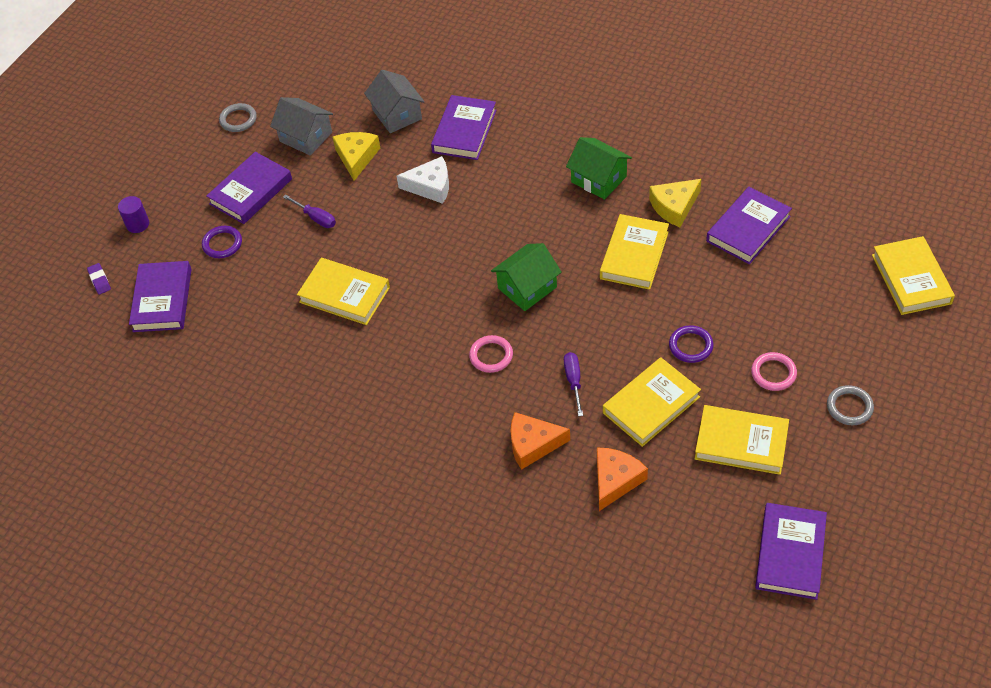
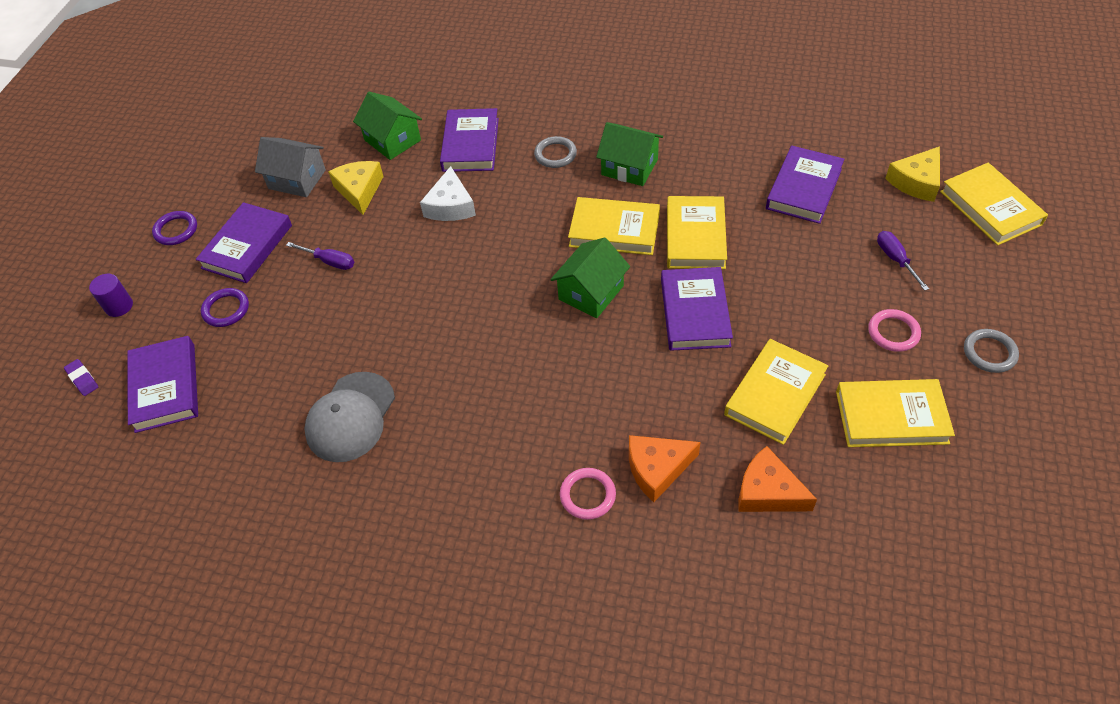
camera: 15 degrees left, 0 degrees up
(238, 120) = (216, 174): grey ring -> grey ring (555, 154)
(302, 353) = (350, 417): none -> grey cap
(344, 295) = (384, 339): yellow book -> yellow book (614, 230)
(397, 114) = (392, 140): grey house -> green house
(430, 186) = (450, 206): white cheese -> white cheese turned 105 degrees clockwise
(491, 356) = (575, 375): pink ring -> pink ring (587, 495)
(574, 381) = (678, 385): purple screwdriver -> purple screwdriver (895, 260)
(615, 480) = (768, 491): orange cheese -> orange cheese turned 75 degrees counterclockwise
(674, 206) = (719, 180): yellow cheese -> yellow cheese (916, 182)
(690, 346) = (792, 320): purple ring -> purple ring (176, 230)
(790, 554) = (1001, 536): purple book -> purple book (695, 312)

